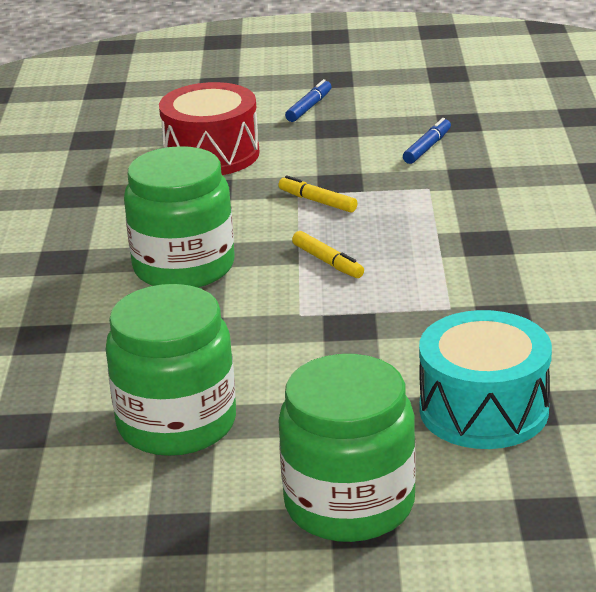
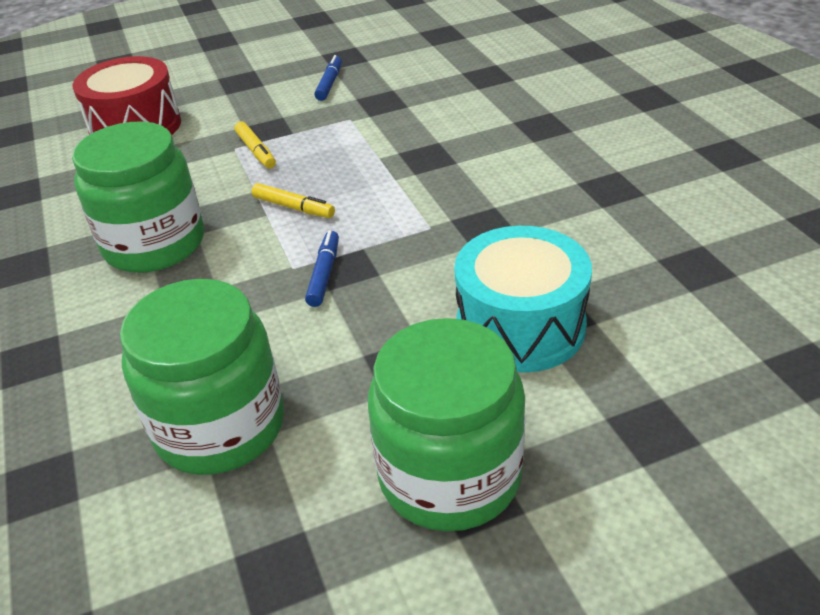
camera: 20 degrees left, 10 degrees up
(309, 107) = (208, 68): blue marker -> blue marker (324, 274)
(317, 201) = (256, 151): yellow marker -> yellow marker turned 135 degrees counterclockwise

